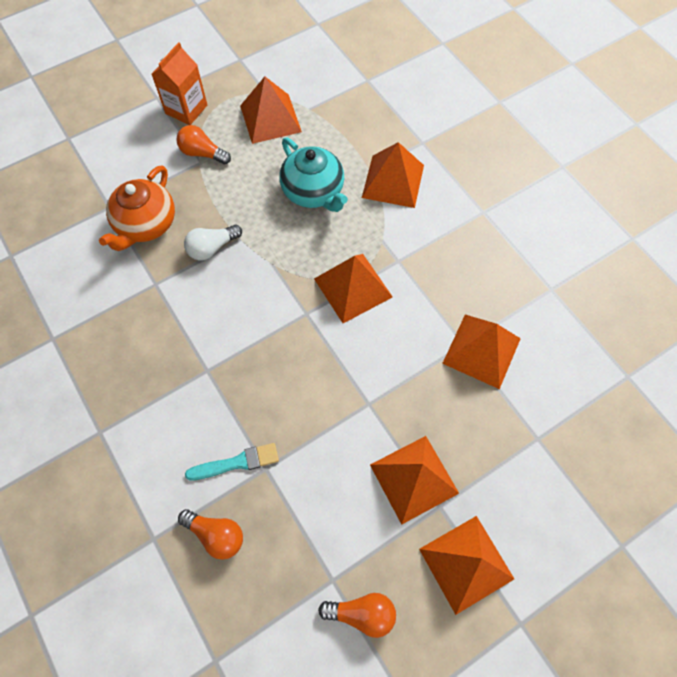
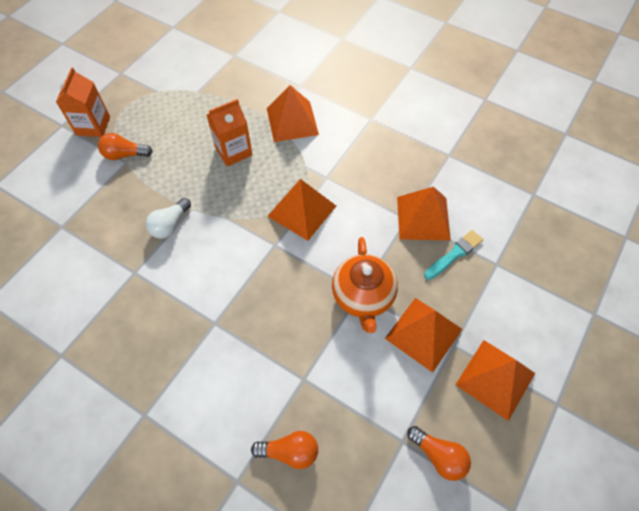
camera: 25 degrees left, 5 degrees down
(146, 225) = (102, 228): orange teapot -> orange teapot (363, 296)
(237, 463) = (277, 385): turquoise brush -> turquoise brush (454, 254)
(270, 118) = (169, 109): orange pyramid -> none
(313, 192) = (233, 151): turquoise teapot -> orange carton
(362, 613) = (438, 455): orange light bulb -> orange light bulb turned 60 degrees clockwise

